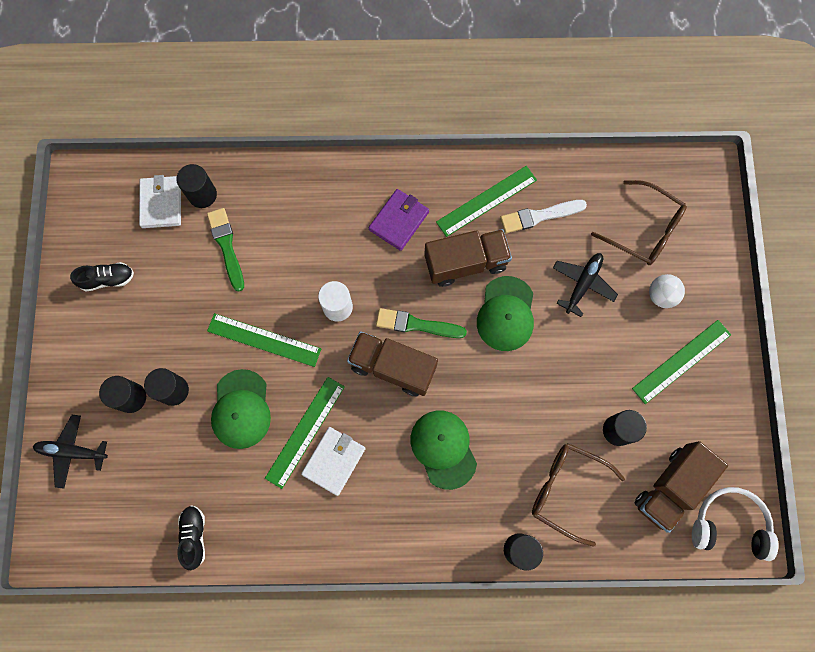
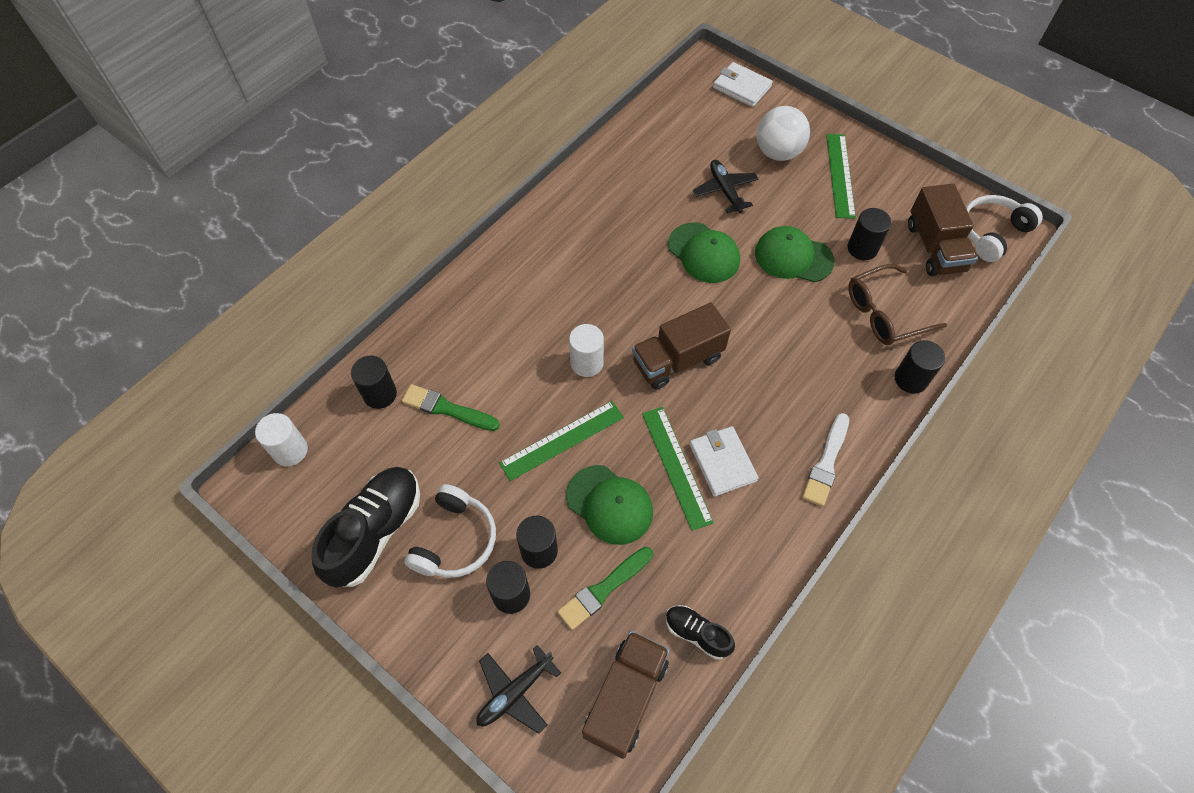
camera: 50 degrees left, 15 degrees down
(108, 279) = (375, 532): black shoe -> black shoe, size x1.92
(120, 178) = (290, 450): none -> white cylinder
(140, 332) = (455, 540): none -> white headphones
(161, 203) = (352, 433): white wallet -> white wallet (742, 87)
(399, 221) = (555, 268): purple wallet -> none
(416, 324) = (656, 318): green brush -> green brush (603, 589)
(443, 449) = (780, 373): green cap -> green cap (793, 257)
(465, 263) = (636, 249): brown truck -> brown truck (625, 697)
(486, 201) = (598, 202): green ruler -> none
(539, 216) = (644, 179): white brush -> white brush (826, 463)
(644, 229) = (717, 127): brown glasses -> none
(661, 295) = (778, 152): white ball -> white ball, size x1.61

